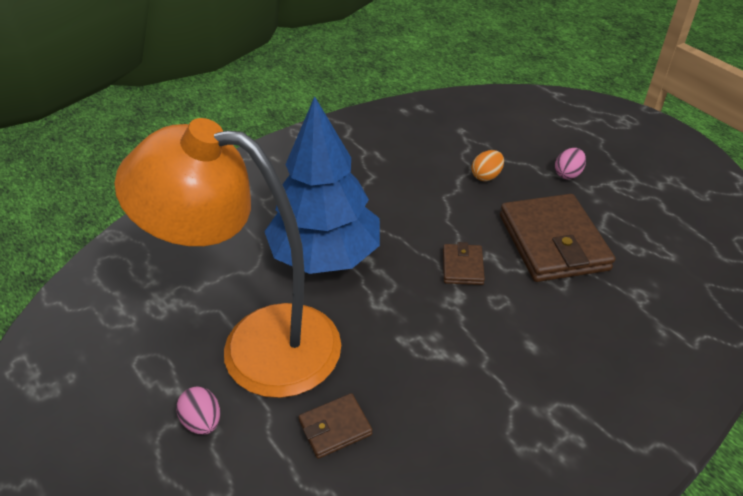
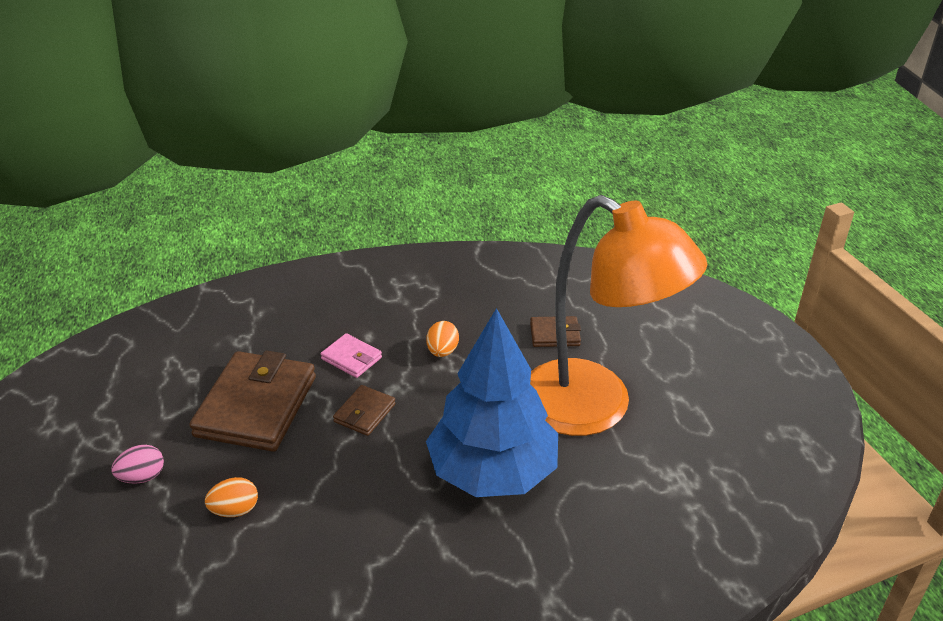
camera: 155 degrees left, 5 degrees down
(202, 421) = (655, 368): pink egg -> none
(443, 355) = (442, 351): none -> orange egg
(522, 313) = (351, 358): none -> pink wallet

